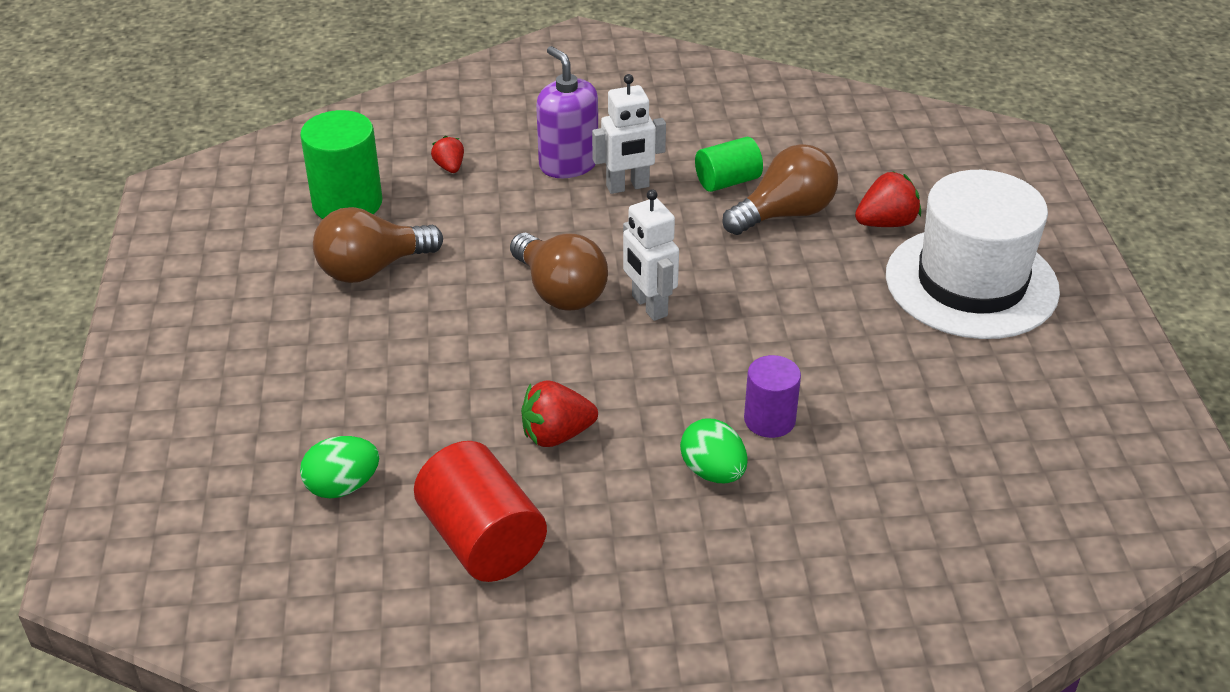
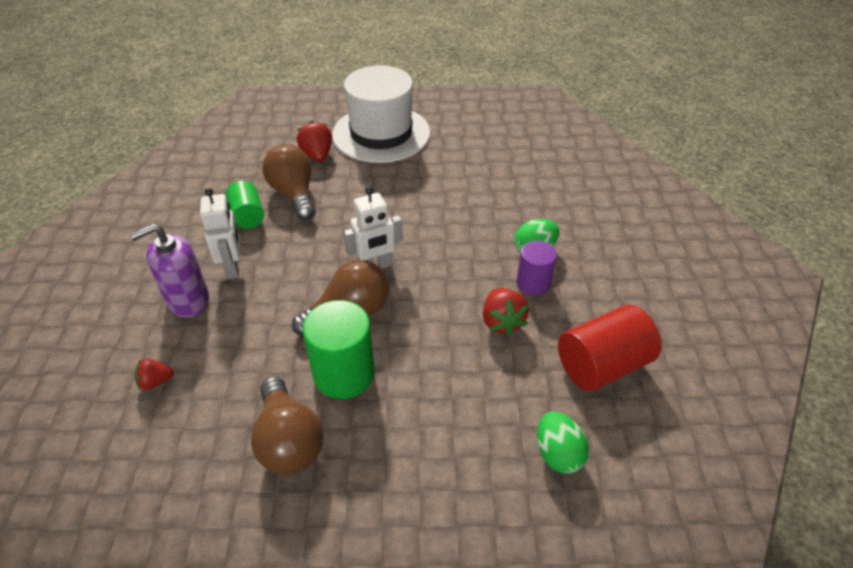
camera: 85 degrees left, 5 degrees up
(347, 203) = (179, 466): green cylinder -> green cylinder (344, 373)
(769, 420) = (490, 222): purple cylinder -> purple cylinder (533, 283)

